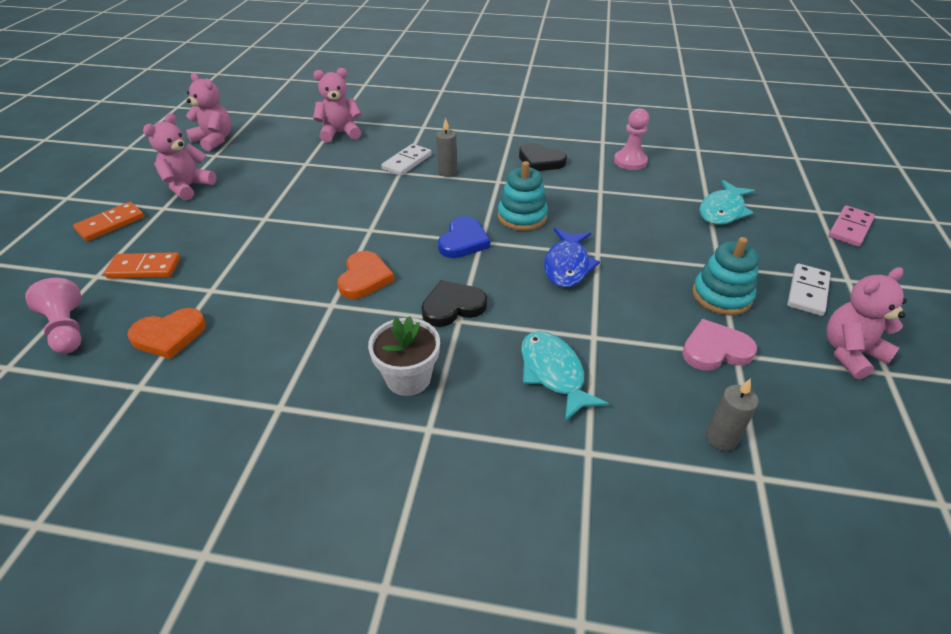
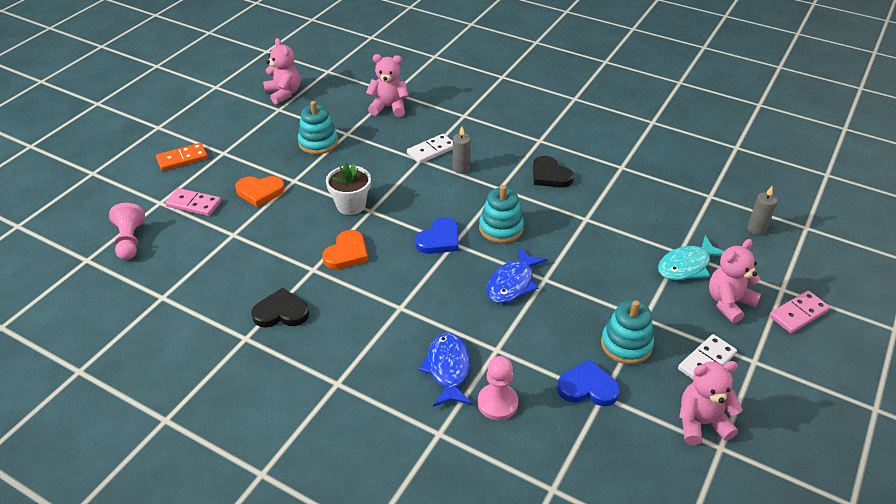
camera: 20 degrees right, 0 degrees up
(144, 268) = (194, 204): orange domino -> pink domino
(169, 335) = (193, 264): orange heart -> orange heart (260, 192)
(188, 187) = (248, 137): pink teddy bear -> pink teddy bear (728, 303)
(276, 177) = (318, 143): none -> turquoise stacking toy
(408, 378) = (341, 342): white flower pot -> white flower pot (351, 205)
(452, 306) = (401, 295): black heart -> black heart (281, 312)
(554, 373) = (448, 369): turquoise fish -> blue fish
(630, 161) = (634, 194): pink pawn -> pink pawn (497, 403)
(715, 350) = (587, 387): pink heart -> blue heart
(721, 438) = (543, 454): grey candle -> grey candle (756, 229)

